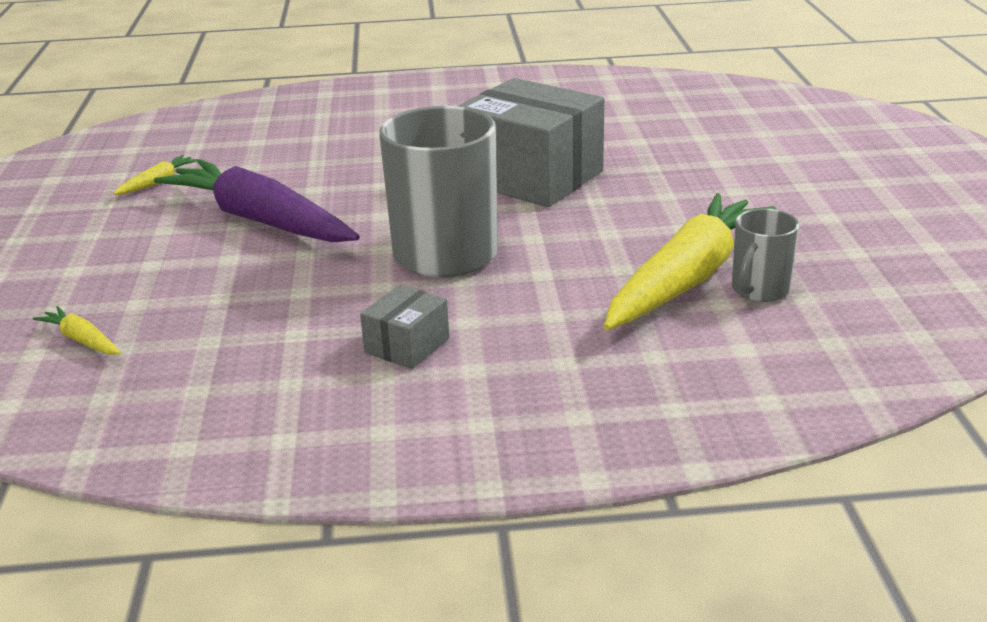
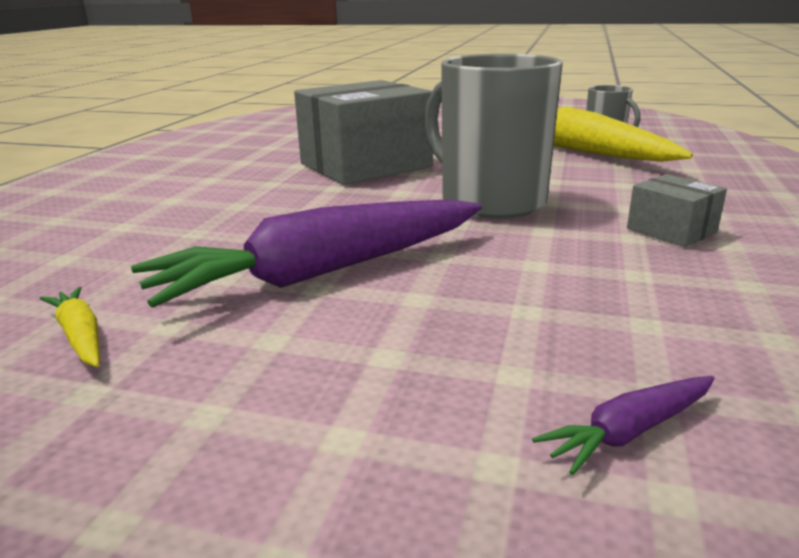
camera: 70 degrees left, 5 degrees down
(82, 340) = (630, 431): yellow carrot -> purple carrot

